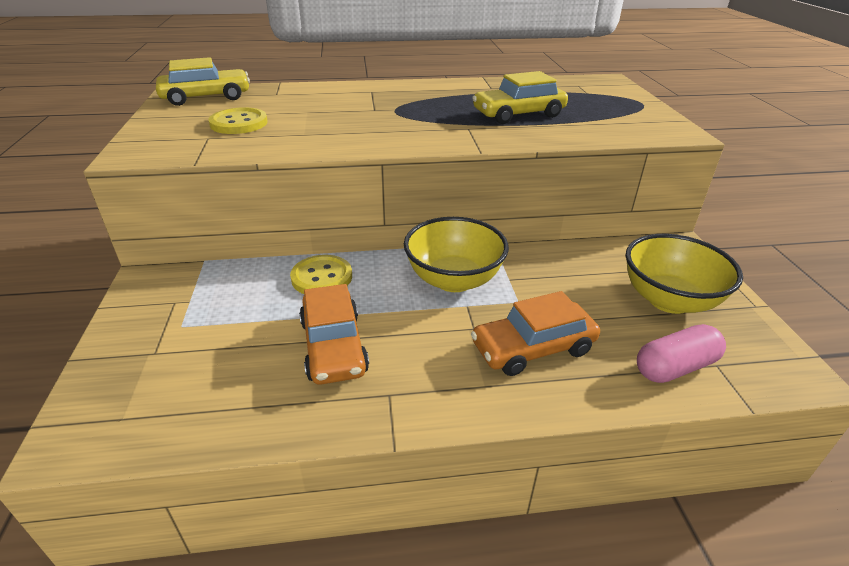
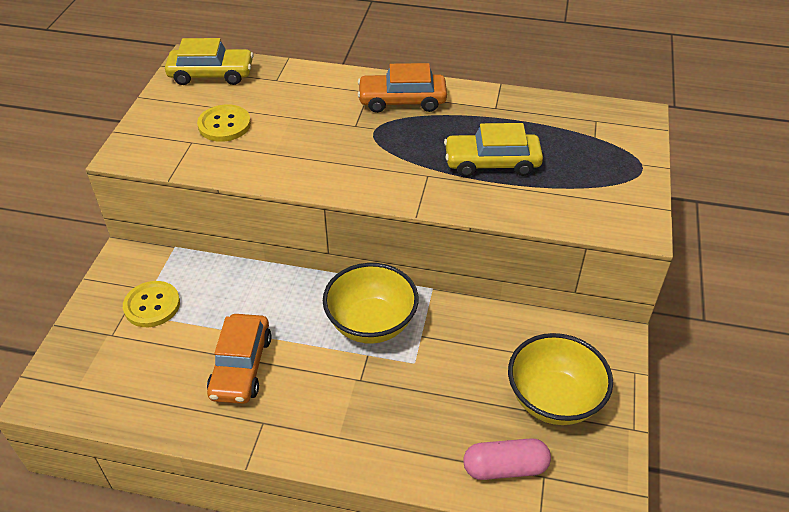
camera: 20 degrees right, 10 degrees up
(322, 277) = (261, 291): yellow button -> yellow button (152, 305)
(533, 348) = (397, 414): orange car -> orange car (402, 101)

